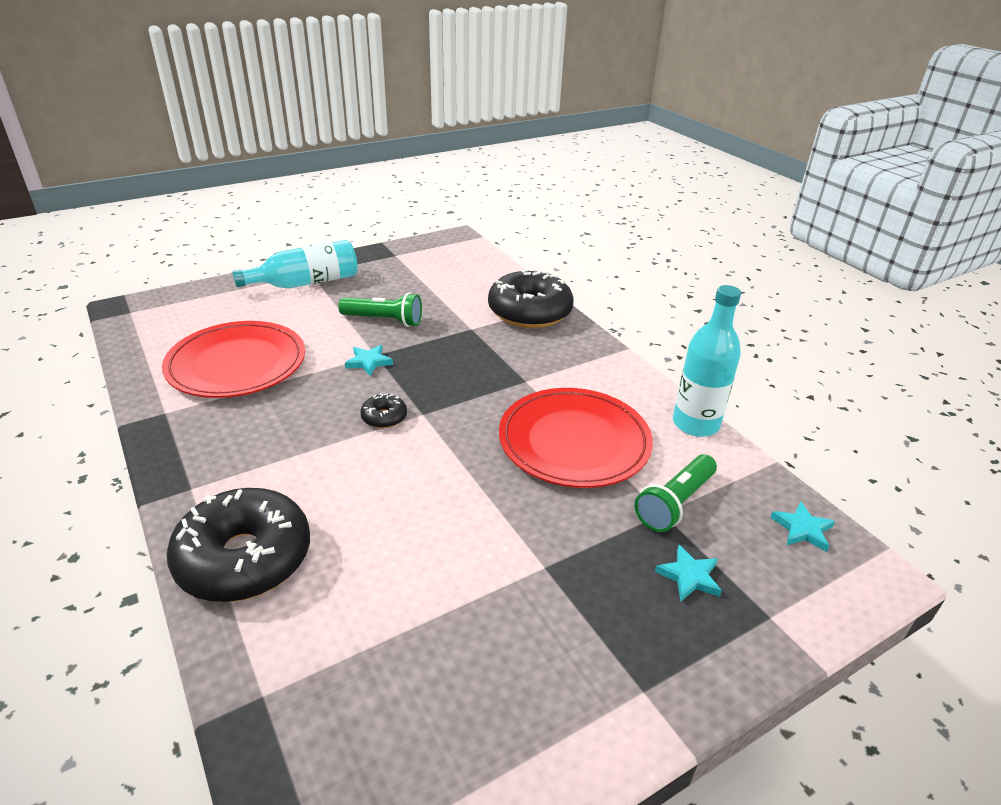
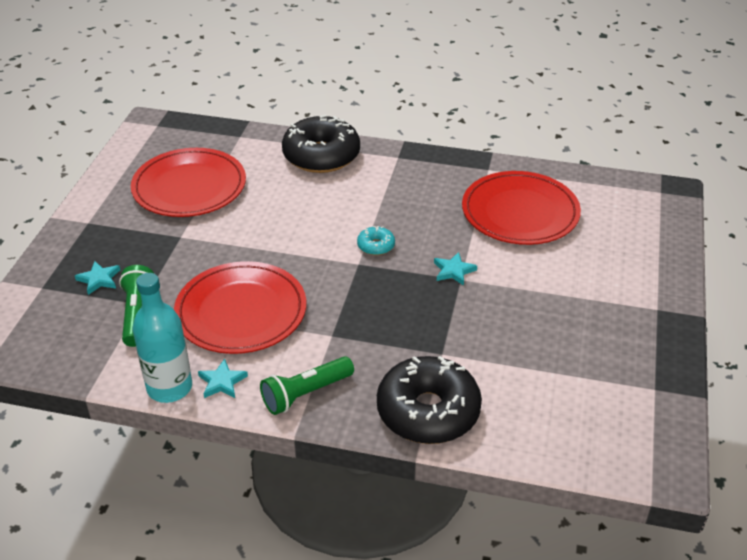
camera: 135 degrees right, 5 degrees up
(306, 283) = (636, 297): turquoise bottle -> none
(384, 320) = (512, 310): green flashlight -> green flashlight (306, 394)
(384, 417) = (376, 246): black donut -> turquoise donut
(450, 643) = (189, 187): none -> red plate
(802, 529) = (44, 351): turquoise star -> turquoise star (222, 382)

